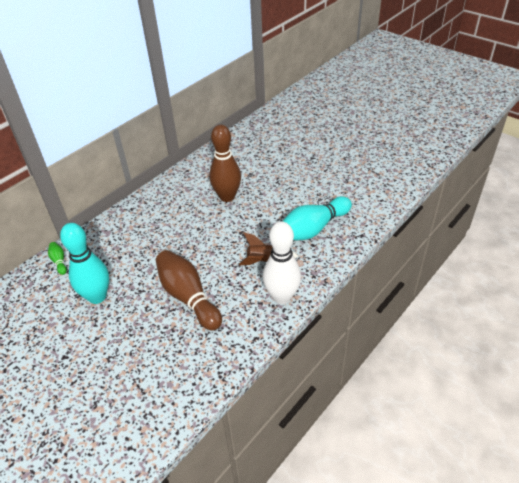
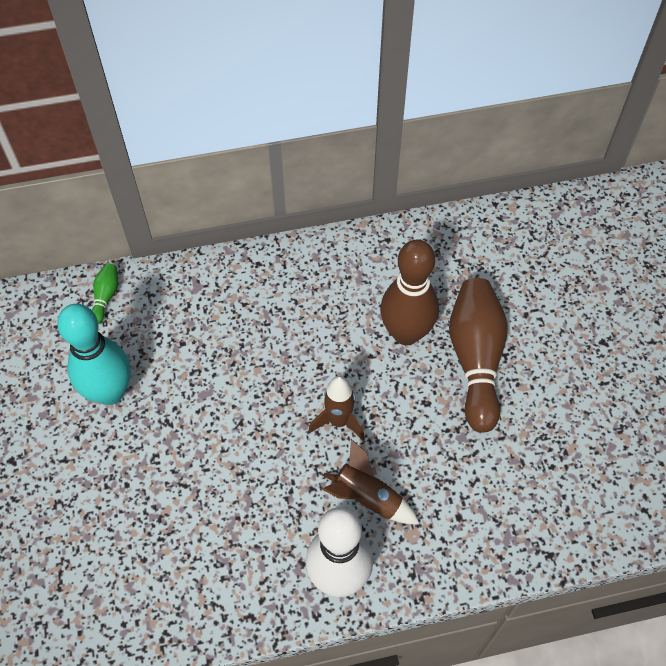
camera: 35 degrees right, 15 degrees up
(188, 297) = (217, 479): brown bowling pin -> brown bowling pin (475, 360)
(226, 243) = (338, 421): none -> brown rocket
(313, 229) = (484, 487): turquoise bowling pin -> none

